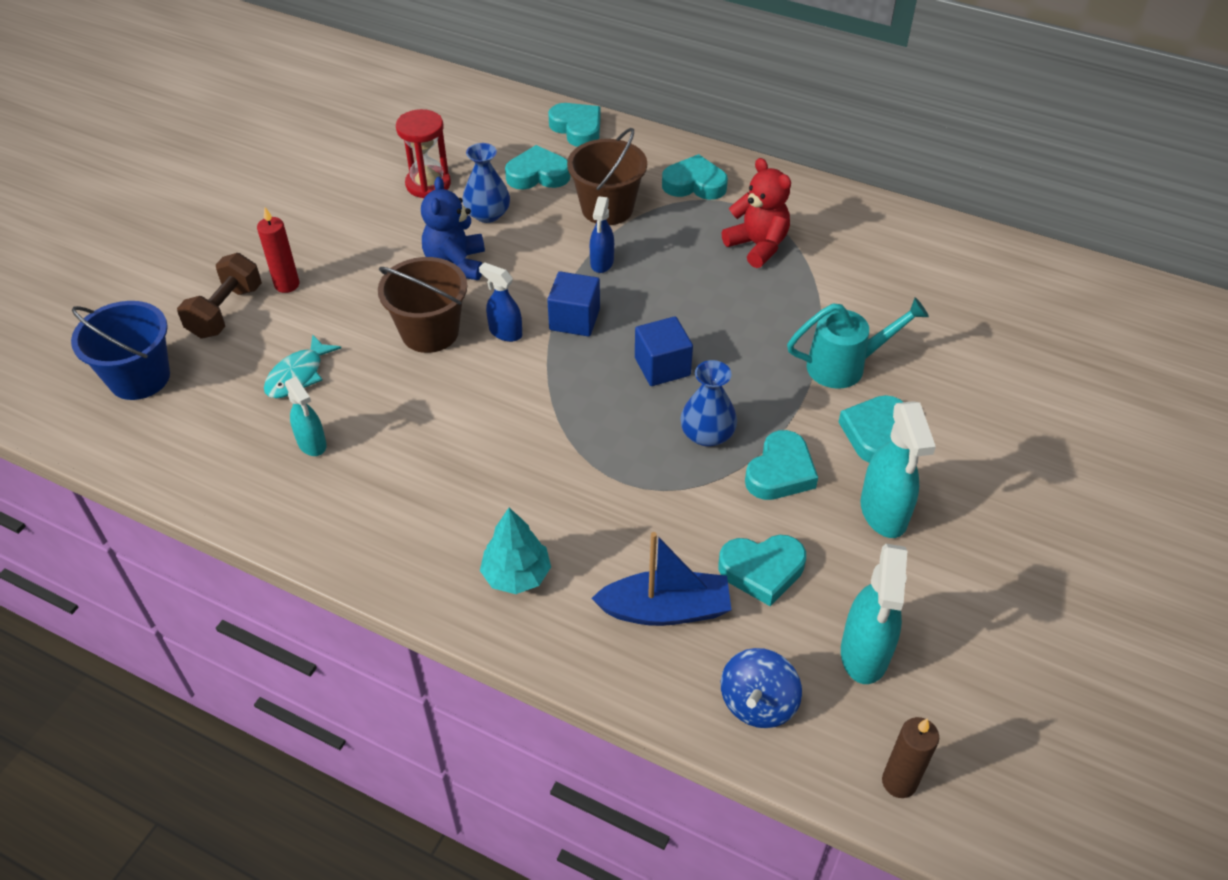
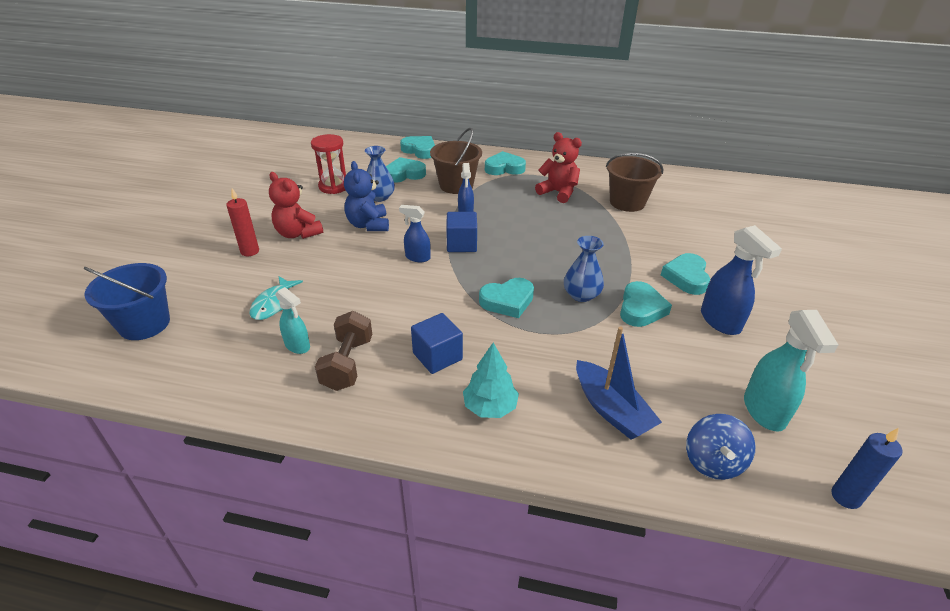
camera: 15 degrees left, 10 degrees down
(226, 312) = (207, 273): brown dumbbell -> brown dumbbell (347, 364)
(356, 264) = (298, 233): none -> red teddy bear
(430, 332) = (364, 264): brown bucket -> brown bucket (627, 202)
(662, 366) = (532, 261): blue cube -> blue cube (437, 356)
(665, 610) = (611, 409): blue boat -> blue boat turned 75 degrees clockwise
(762, 571) = (663, 371): turquoise heart -> turquoise heart (507, 301)
(845, 366) = (646, 245): turquoise watering can -> none
(883, 513) = (720, 321): turquoise spray bottle -> blue spray bottle
(899, 782) = (845, 497): brown candle -> blue candle

